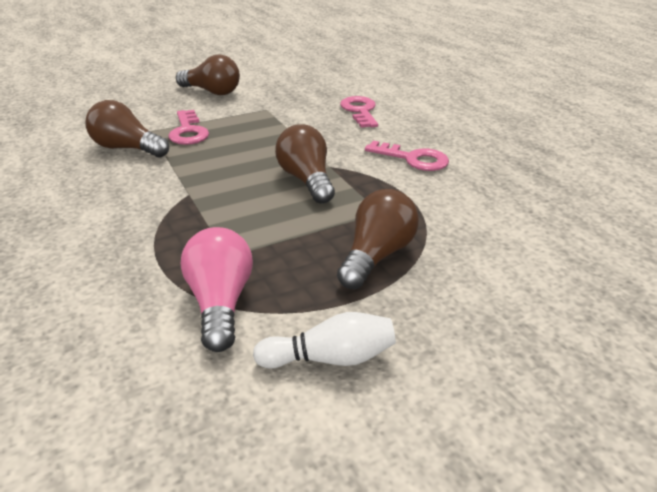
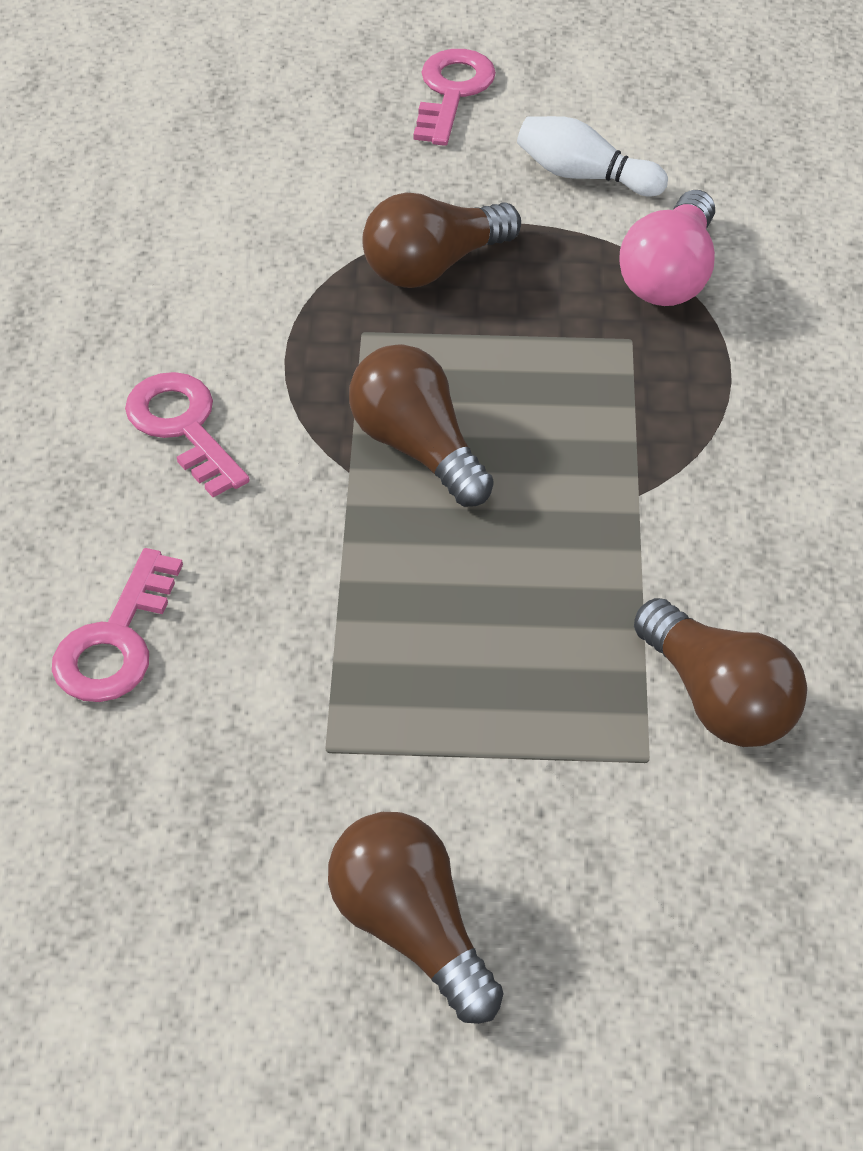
camera: 150 degrees left, 15 degrees up
(188, 132) = (562, 717): pink key -> pink key (452, 92)
(306, 180) = (417, 447): brown light bulb -> brown light bulb turned 135 degrees clockwise

